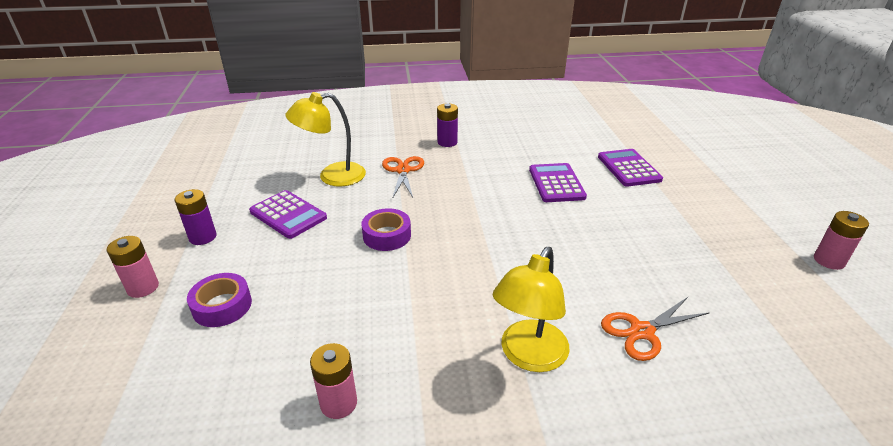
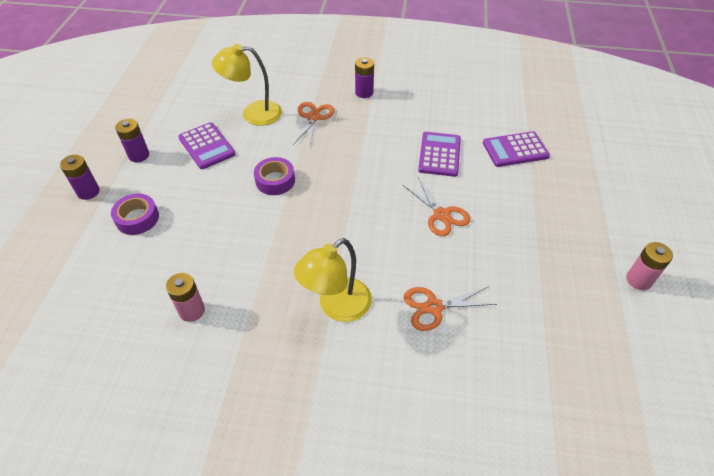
camera: 15 degrees right, 15 degrees up
(143, 287) = (88, 192): pink battery -> purple battery
(592, 237) = (441, 215): none -> orange scissors
(628, 168) = (515, 150): purple calculator -> purple calculator turned 105 degrees counterclockwise

